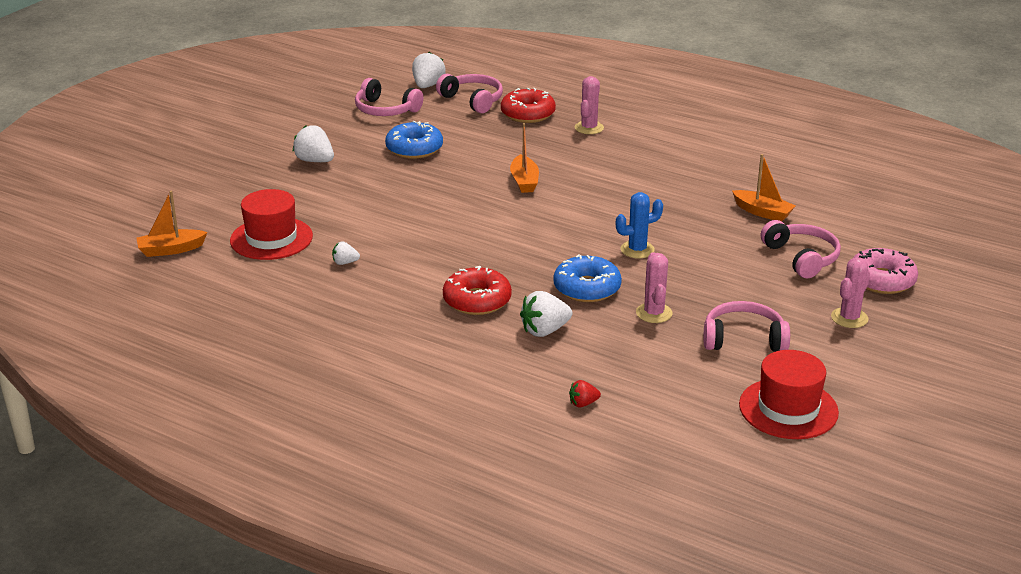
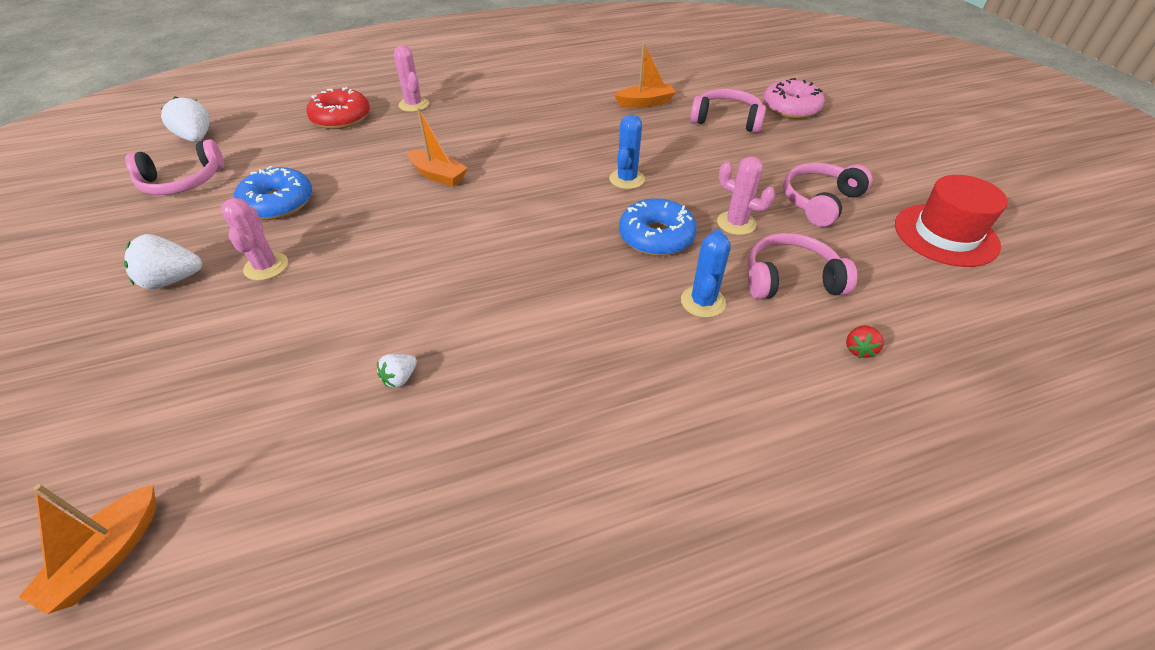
camera: 50 degrees left, 15 degrees up
(271, 238) = (255, 416): red hat -> none
(473, 100) = (267, 130): pink headphones -> pink headphones (790, 279)
(477, 300) = (599, 317): red donut -> none
(545, 331) = (703, 302): white strawberry -> blue cactus
(849, 318) = (830, 143): pink cactus -> pink cactus (266, 266)

